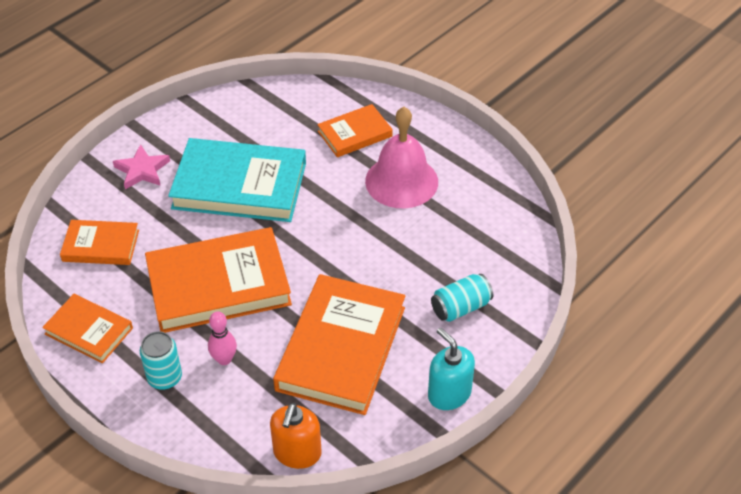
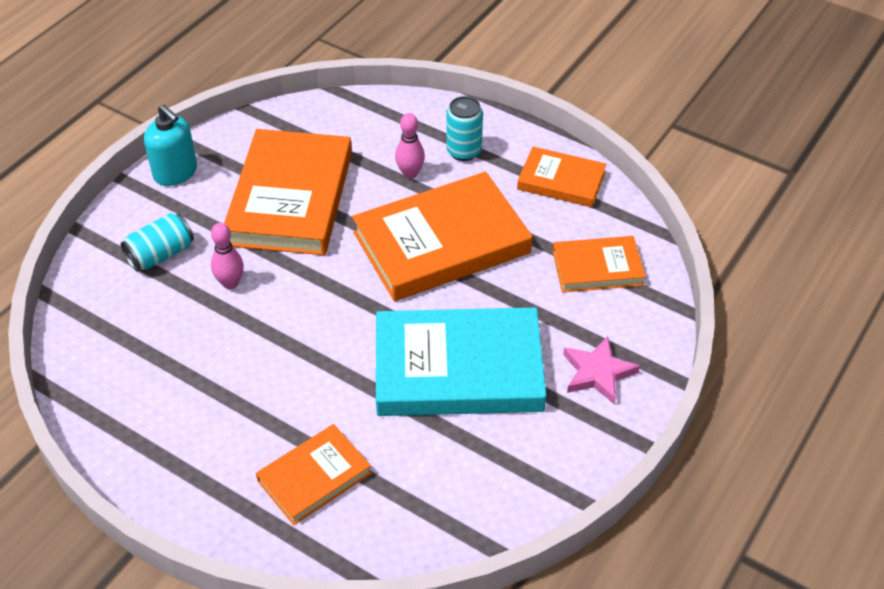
camera: 170 degrees right, 0 degrees up
(297, 452) = (318, 111): orange soap dispenser -> none
(401, 181) = (238, 407): pink bell -> none
(402, 273) = (230, 283): none -> pink bowling pin

